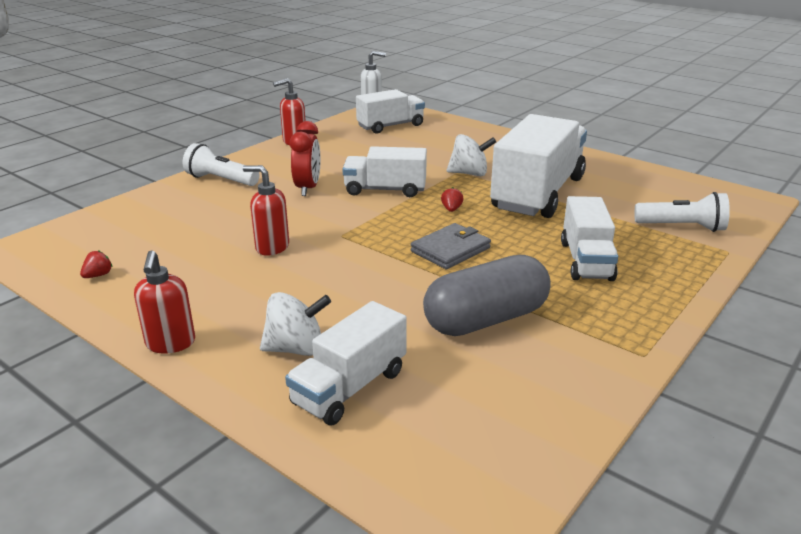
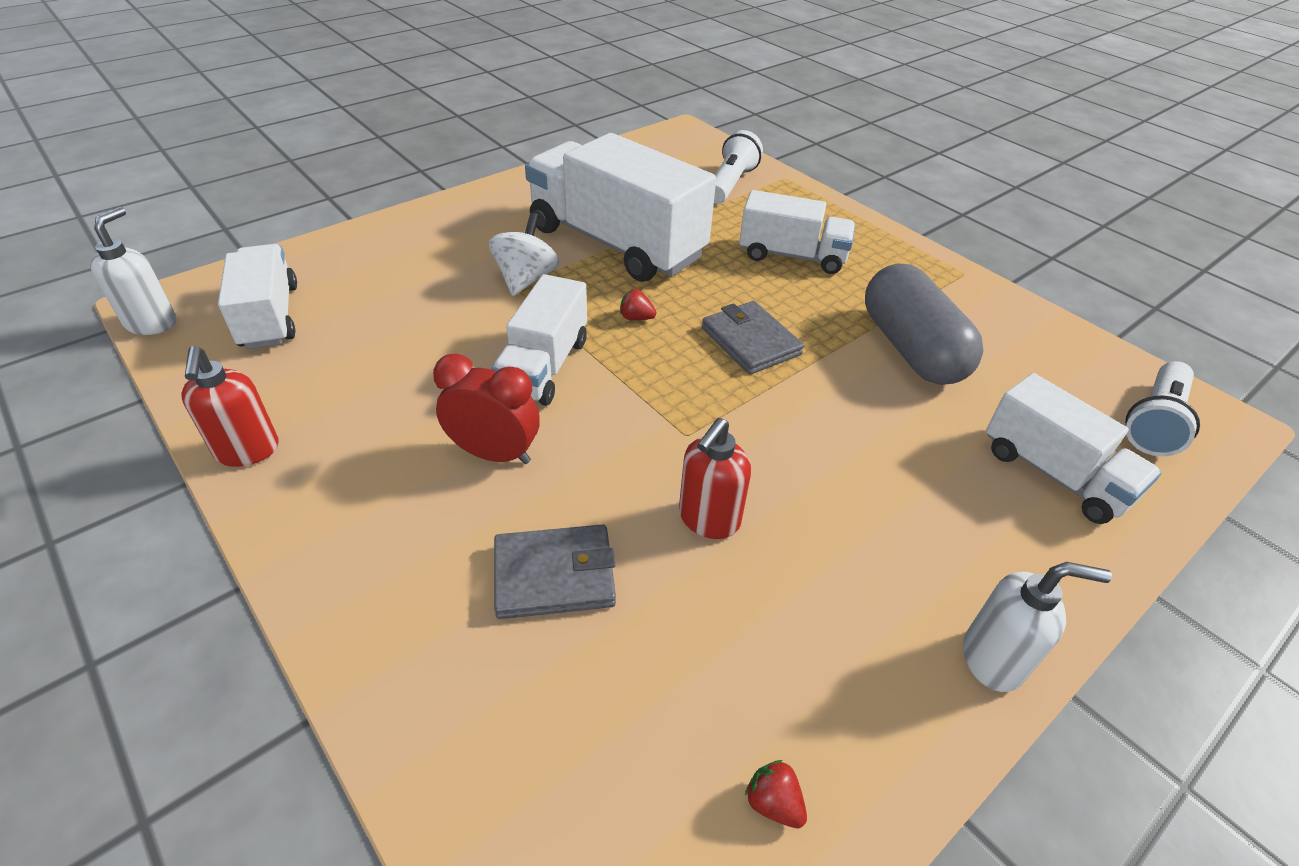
camera: 80 degrees left, 15 degrees up
(170, 344) = (993, 659): red soap dispenser -> white soap dispenser
(221, 180) = (385, 584): white flashlight -> white flashlight (1154, 422)
(228, 213) = (554, 575): none -> grey wallet
(296, 348) = (986, 513): white spinning top -> none

